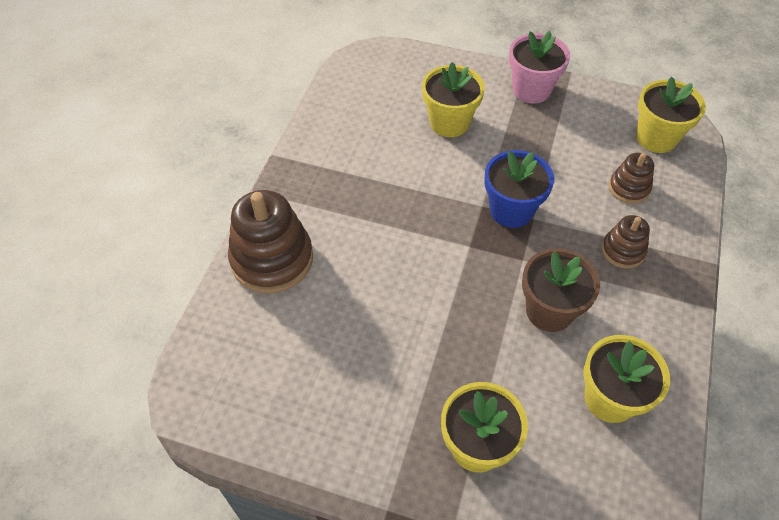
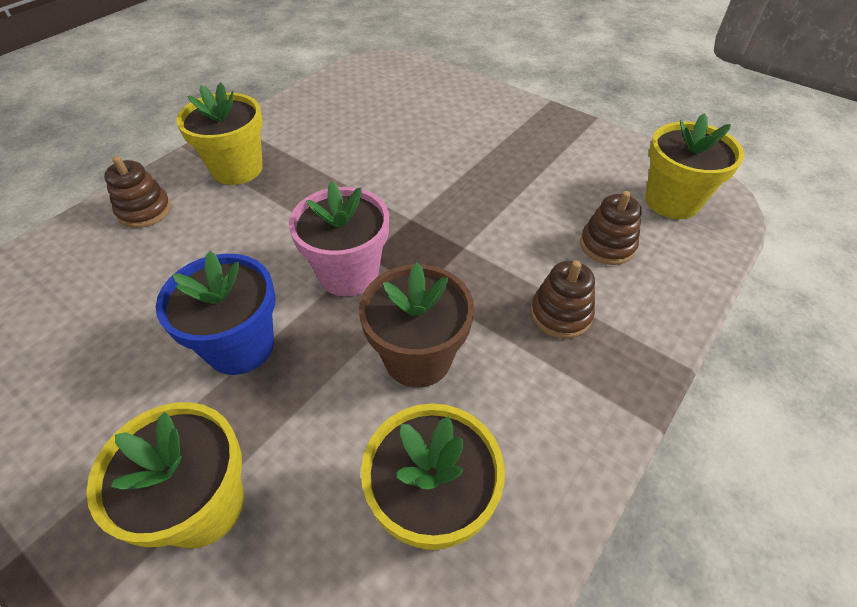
camera: 20 degrees right, 5 degrees down
(272, 259) = (144, 211): brown stacking toy -> brown stacking toy, size x0.53
(449, 123) = (428, 133): yellow flower pot -> yellow flower pot (237, 169)
(511, 210) = (442, 232): blue flower pot -> blue flower pot (240, 346)
(531, 90) = (540, 123): pink flower pot -> pink flower pot (348, 273)

